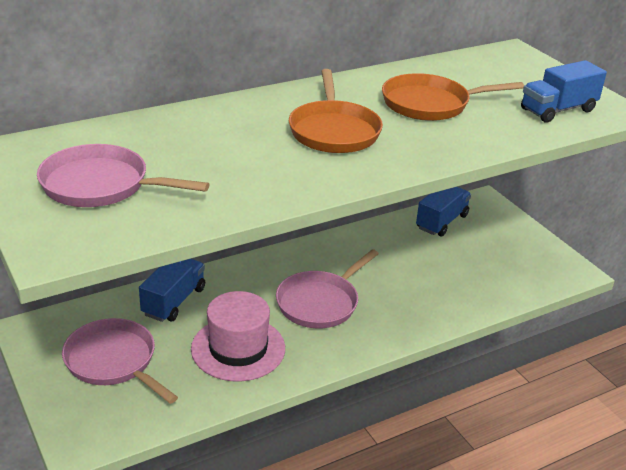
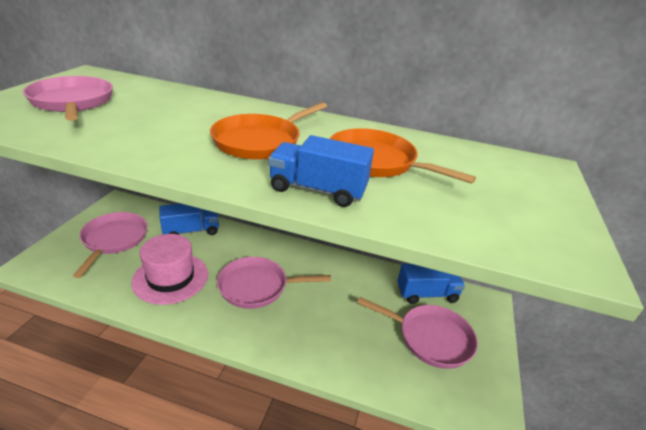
camera: 45 degrees right, 0 degrees up
(486, 251) = (430, 338): none -> pink pan
(558, 110) = (498, 224): blue truck -> blue truck (318, 190)

